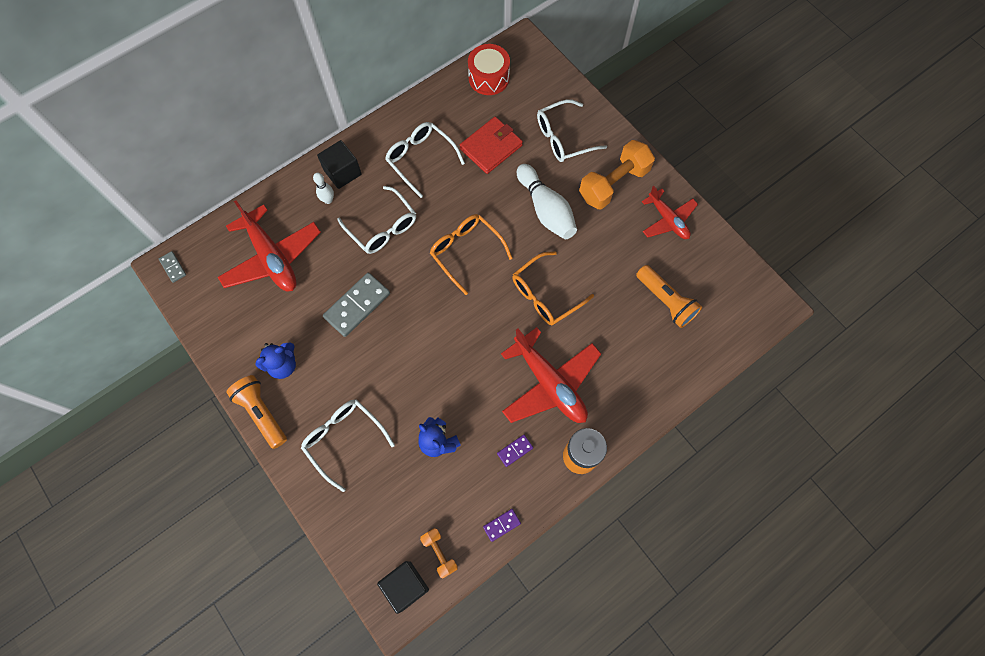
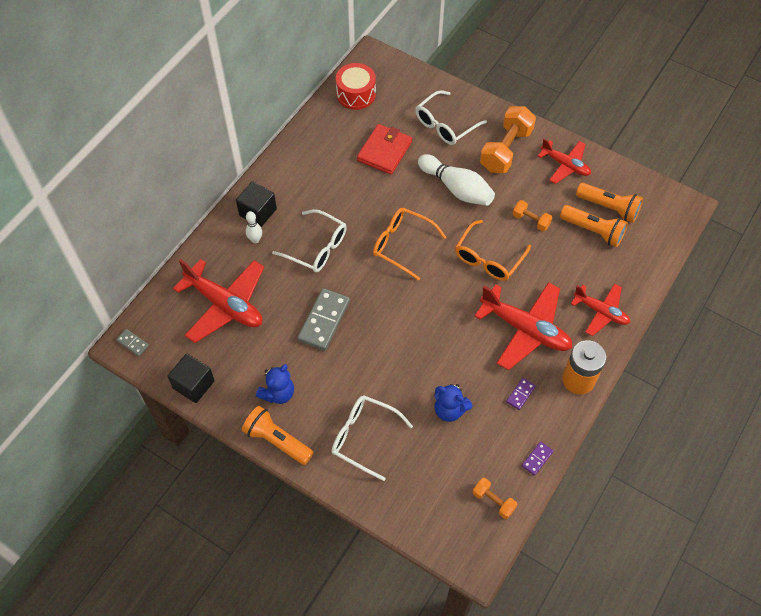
camera: 20 degrees left, 10 degrees down
(405, 586) = (476, 539): black cube -> black cube (194, 384)
(420, 159) = (325, 180): white glasses -> none
(606, 268) = (531, 220): none -> orange dumbbell
(635, 391) = (601, 312): none -> red plane
(693, 281) = (609, 208): none -> orange flashlight

